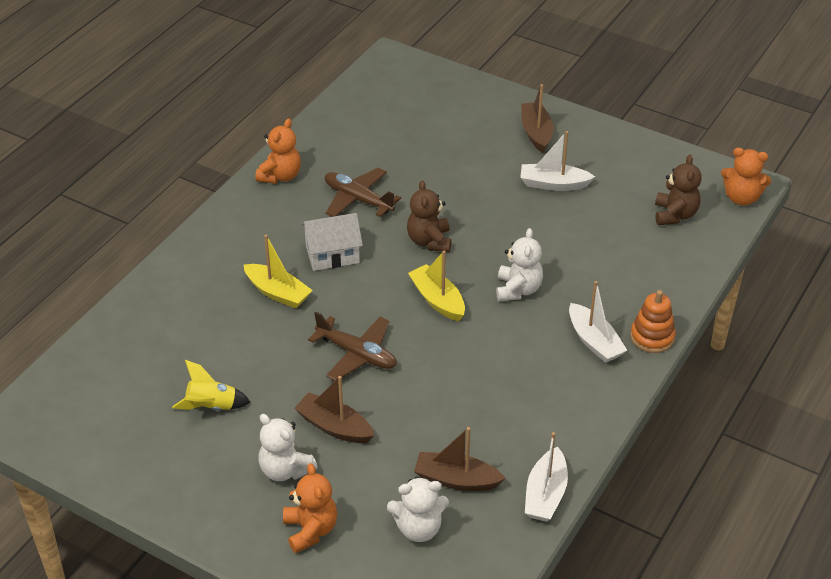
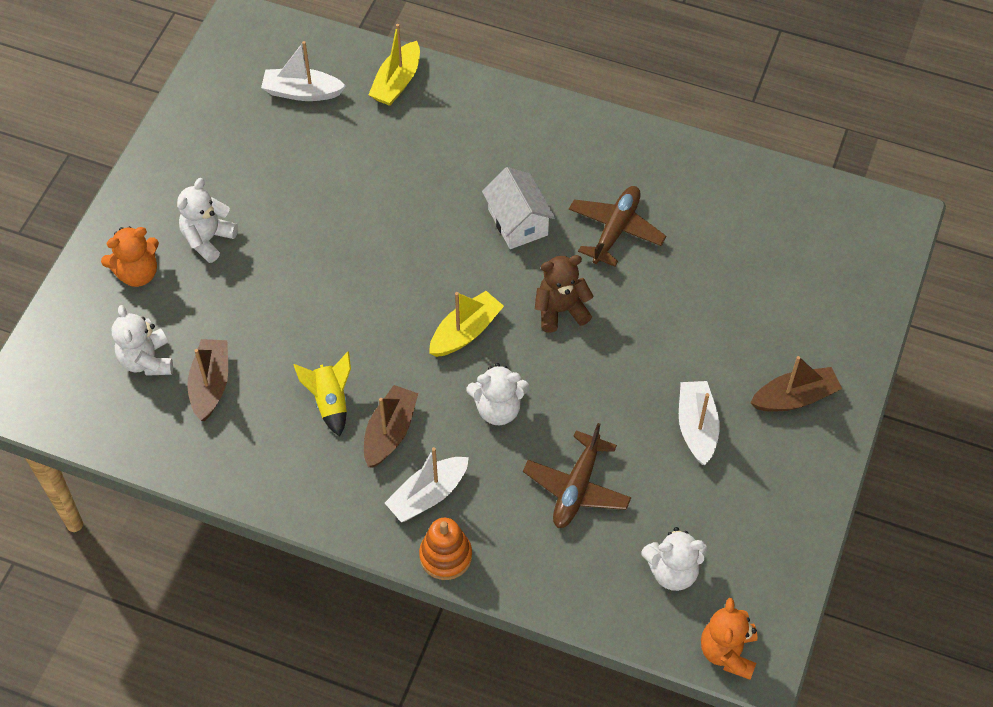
camera: 80 degrees right, 15 degrees up
(211, 407) = (280, 164): yellow rocket -> yellow rocket (330, 402)
(278, 293) = (448, 185): yellow boat -> yellow boat (397, 82)
(280, 176) = (637, 150): orange teddy bear -> none
(334, 427) = (267, 269): brown boat -> brown boat (390, 432)
(357, 354) = (370, 271): brown plane -> brown plane (577, 488)
(545, 494) = (199, 467): white boat -> white boat (302, 92)
(675, 215) = (672, 571): brown teddy bear -> white teddy bear

